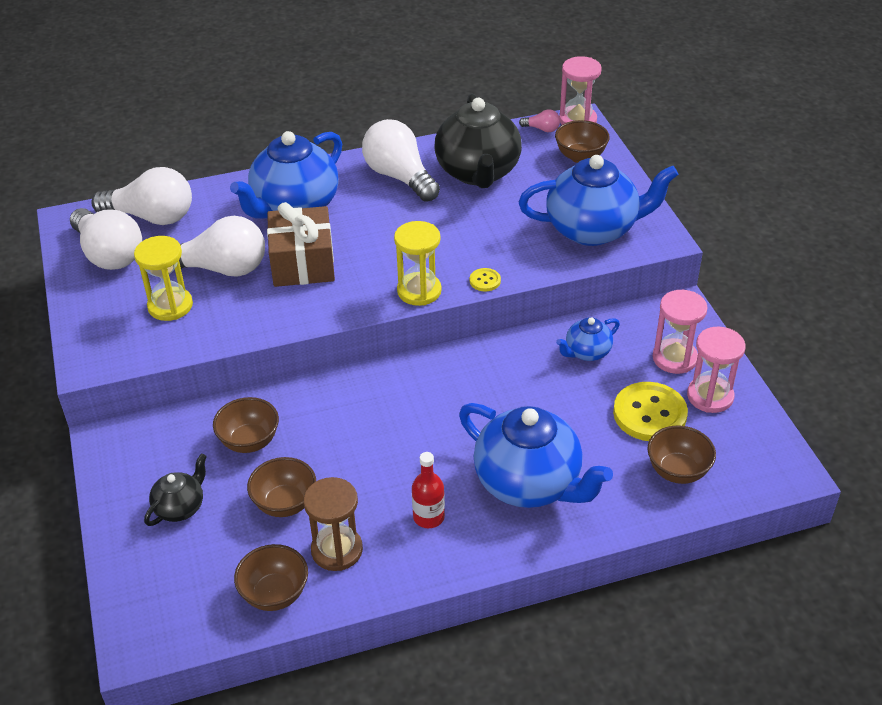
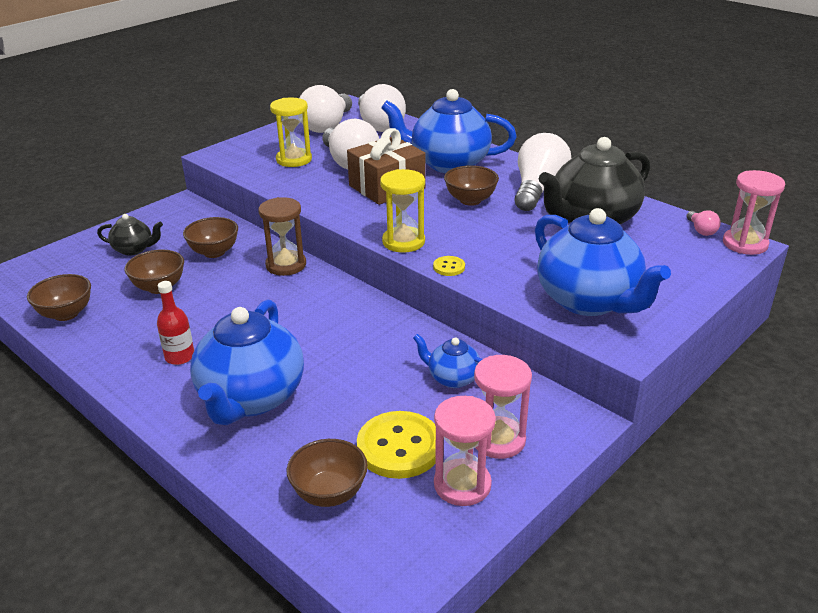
camera: 60 degrees right, 10 degrees down
(337, 550) = (122, 325): brown hourglass -> brown hourglass (286, 265)
(580, 156) = (690, 262): brown bowl -> brown bowl (470, 200)

